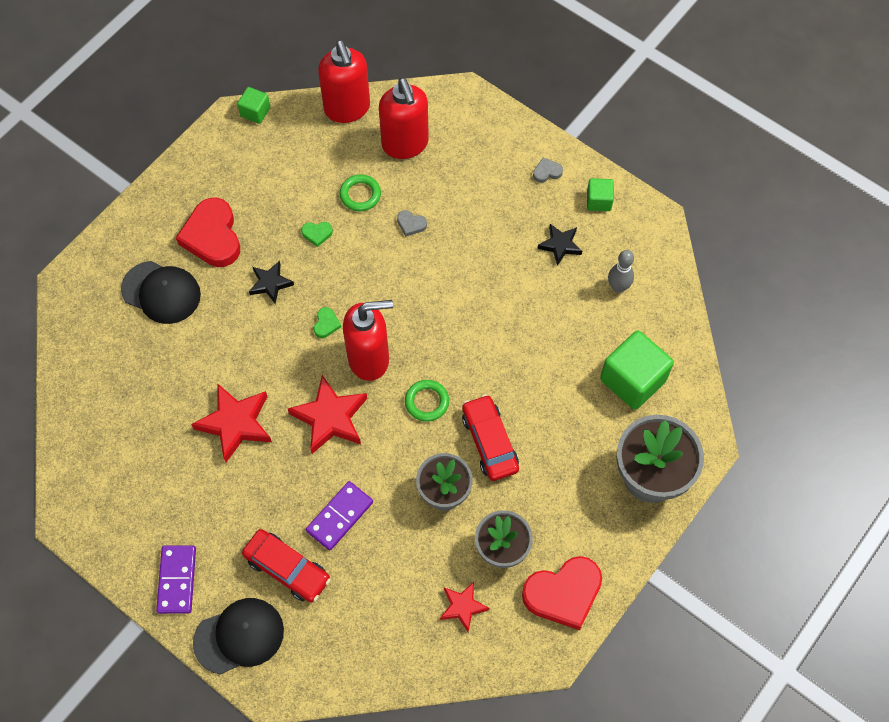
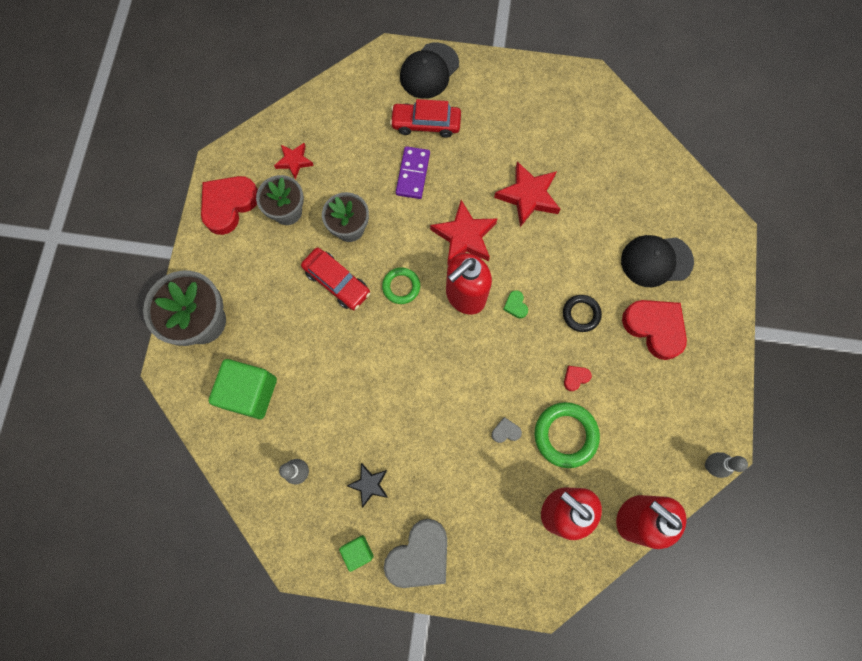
camera: 150 degrees right, 10 degrees up
(177, 580) = (492, 81): purple domino -> none
(255, 112) = (710, 465): green cube -> grey bowling pin
(270, 283) = (581, 314): black star -> black ring
(317, 234) = (575, 378): green heart -> red heart
(360, 195) = (565, 435): green ring -> green ring, size x1.60
(547, 172) = (419, 555): grey heart -> grey heart, size x2.35

